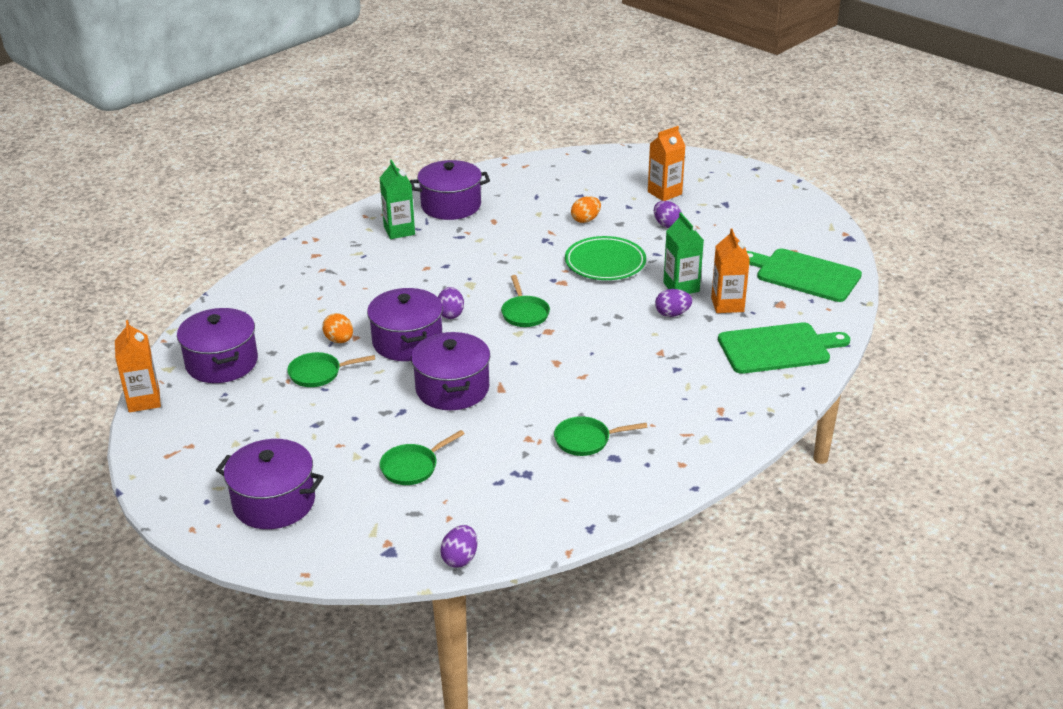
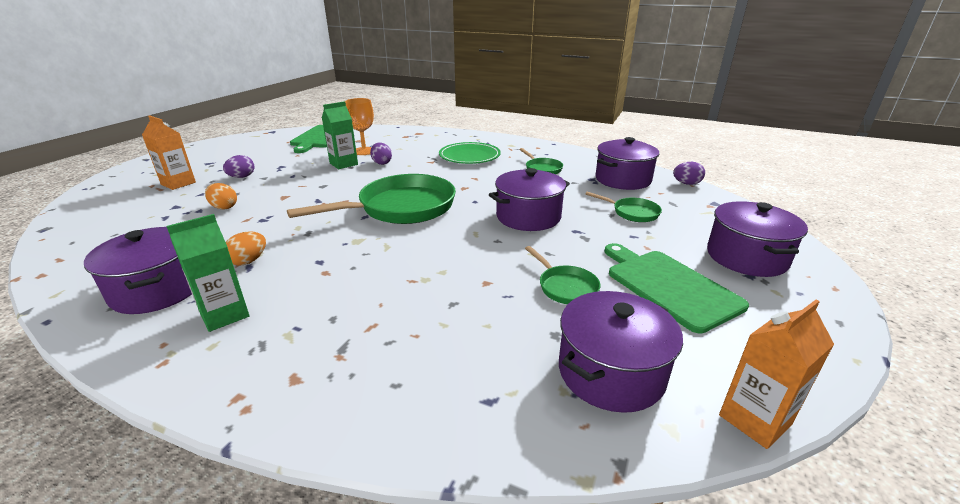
camera: 110 degrees left, 5 degrees down
(339, 340) = (499, 291): orange egg -> orange egg (248, 261)
(407, 342) = (475, 251): purple pot -> purple pot (623, 179)
(450, 314) = (416, 239): purple egg -> none
(524, 313) = (400, 208): green pan -> green pan, size x2.15
(605, 263) = (308, 190): green plate -> green plate (469, 156)
(727, 305) = (364, 151): orange carton -> orange goblet
(778, 348) = (410, 138): green cutting board -> green cutting board (669, 286)

